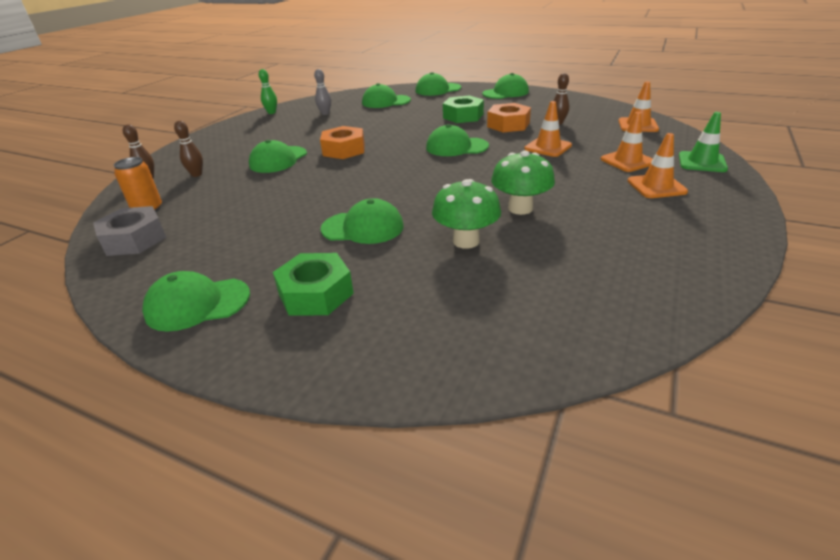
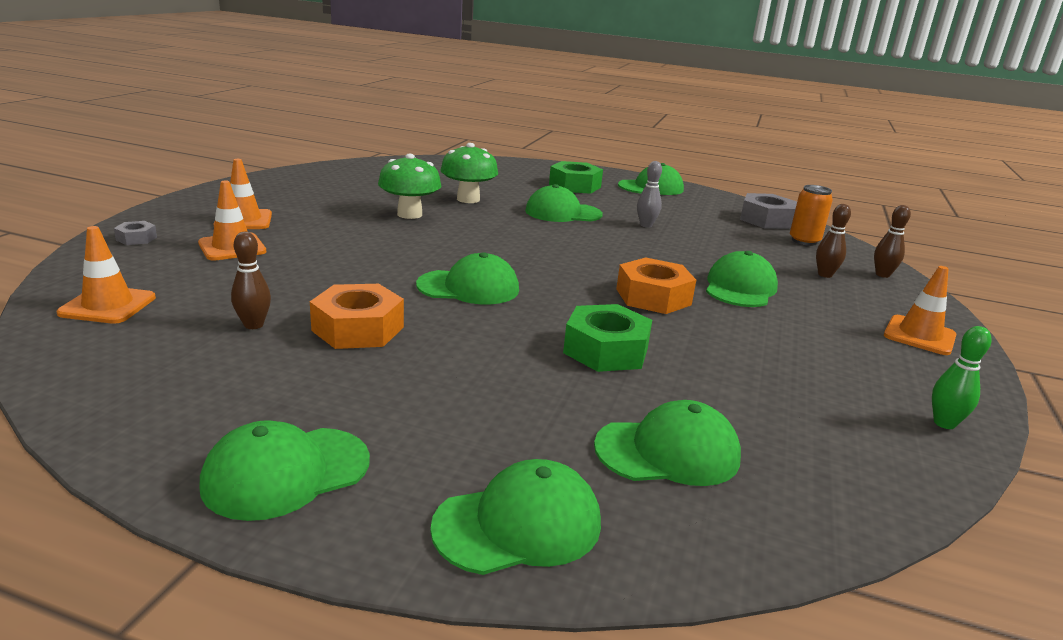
camera: 170 degrees right, 10 degrees down
(325, 113) = (794, 406): grey bowling pin -> grey bowling pin (646, 225)
(463, 116) = (446, 364): green nut -> green nut (606, 350)
(548, 147) = (322, 275): orange traffic cone -> orange traffic cone (919, 335)
(702, 162) = (136, 238): green traffic cone -> grey nut

